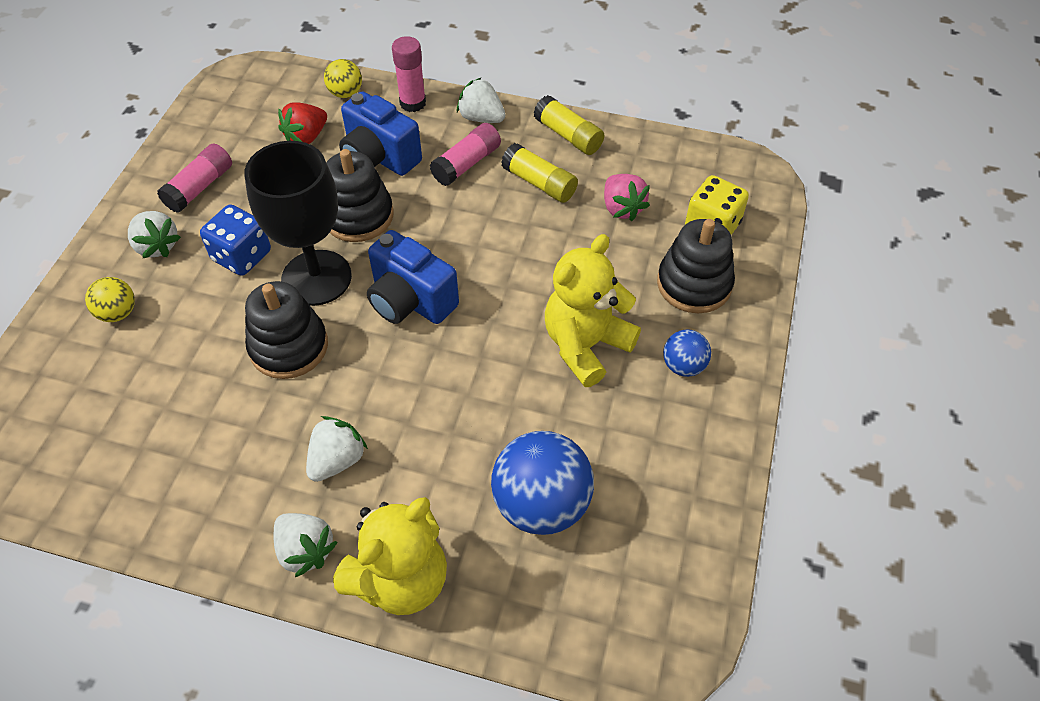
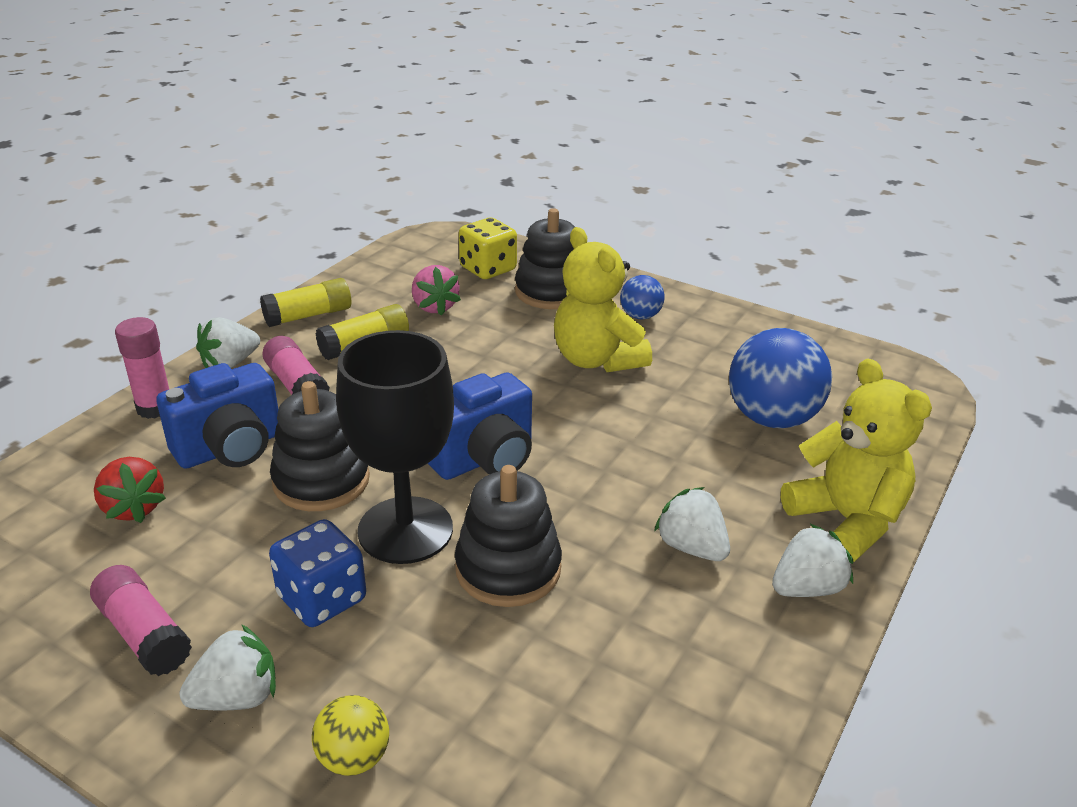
camera: 75 degrees left, 20 degrees down
(345, 93) = (78, 460): yellow ball -> none
(622, 208) = (434, 307): pink strawberry -> pink strawberry turned 75 degrees clockwise

